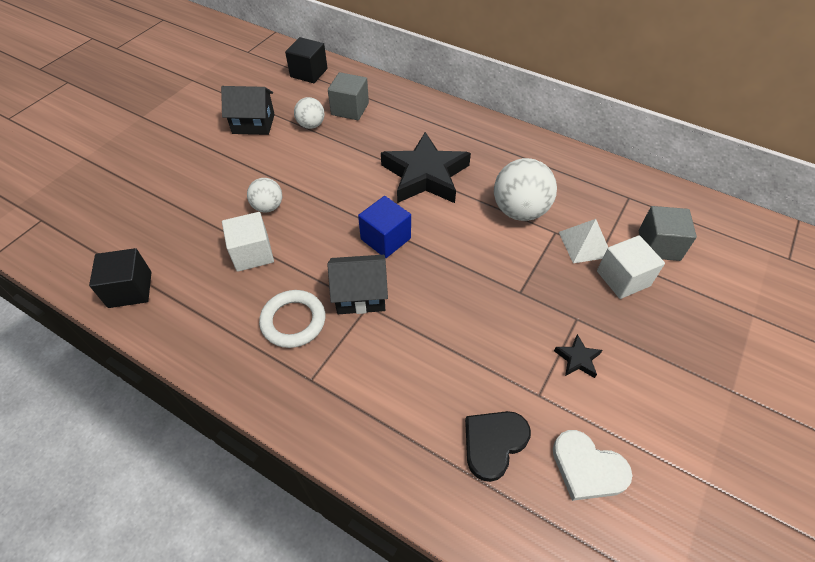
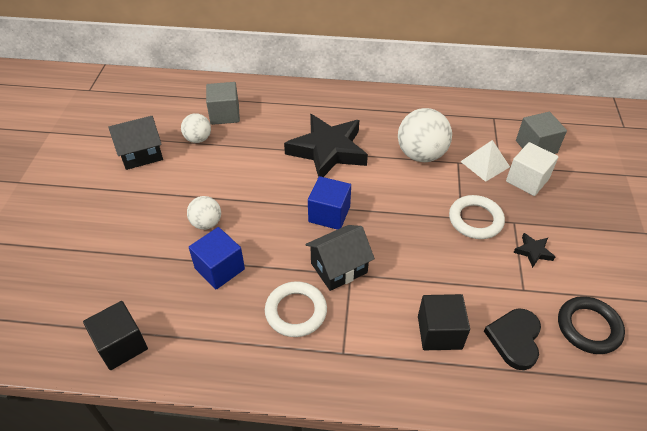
camera: 25 degrees left, 5 degrees down
(252, 253) = (219, 268): white cube -> blue cube
(309, 73) = (164, 93): black cube -> black cube (439, 332)
(534, 300) = (475, 220): none -> white ring
(587, 468) = (588, 327): white heart -> black ring

